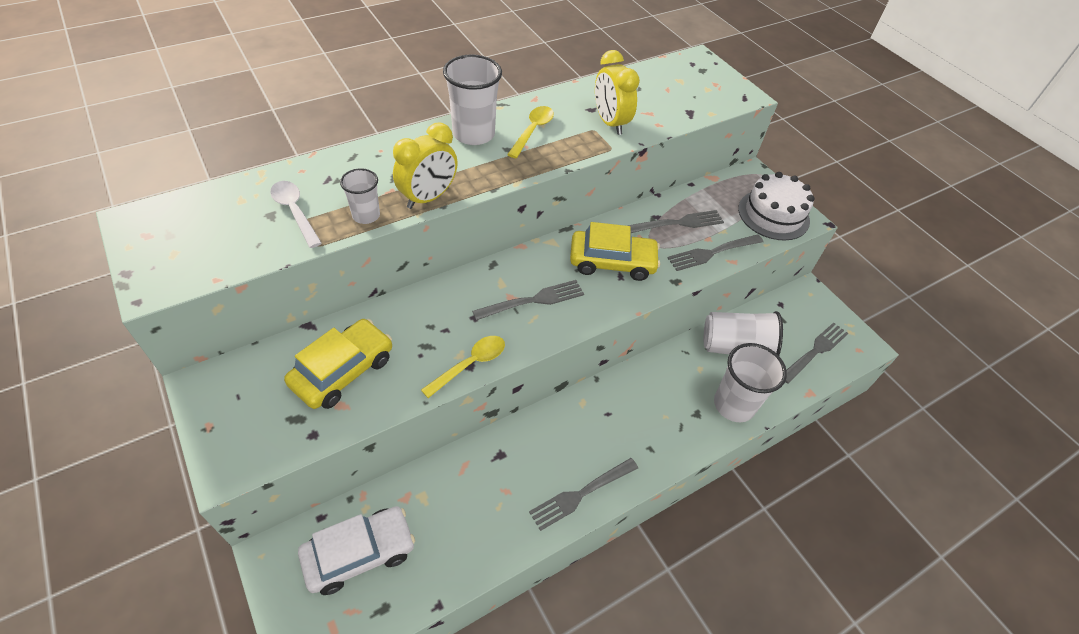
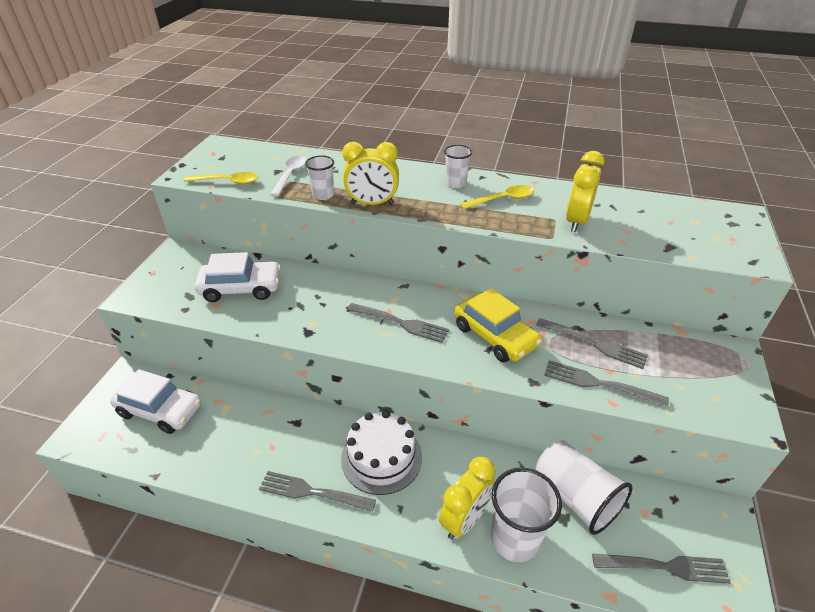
camera: 50 degrees right, 10 degrees down
(343, 371) = (241, 288): yellow car -> white car
(470, 364) = (309, 332): yellow spoon -> yellow spoon (227, 182)
(473, 134) = (456, 183): white cup -> white cup, size x0.57
(695, 419) = (465, 519): none -> yellow clock
(773, 214) = (713, 394): white cake -> white cake (381, 457)

